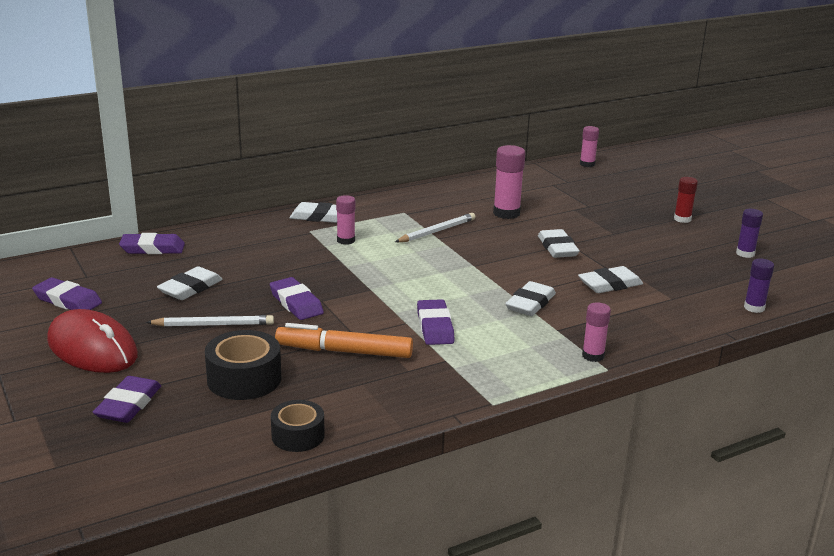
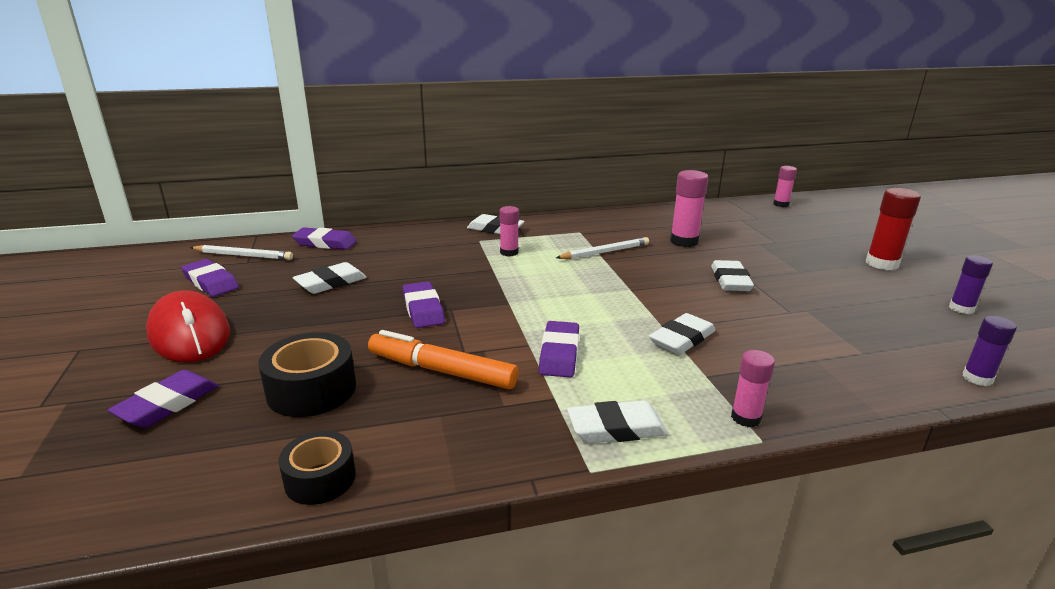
camera: 15 degrees right, 0 degrees up
(213, 325) = (325, 322): white pencil -> white pencil (243, 255)
(610, 284) = (784, 327): white eraser -> white eraser (616, 428)
(682, 219) = (881, 264): red glue stick -> red glue stick, size x1.58

